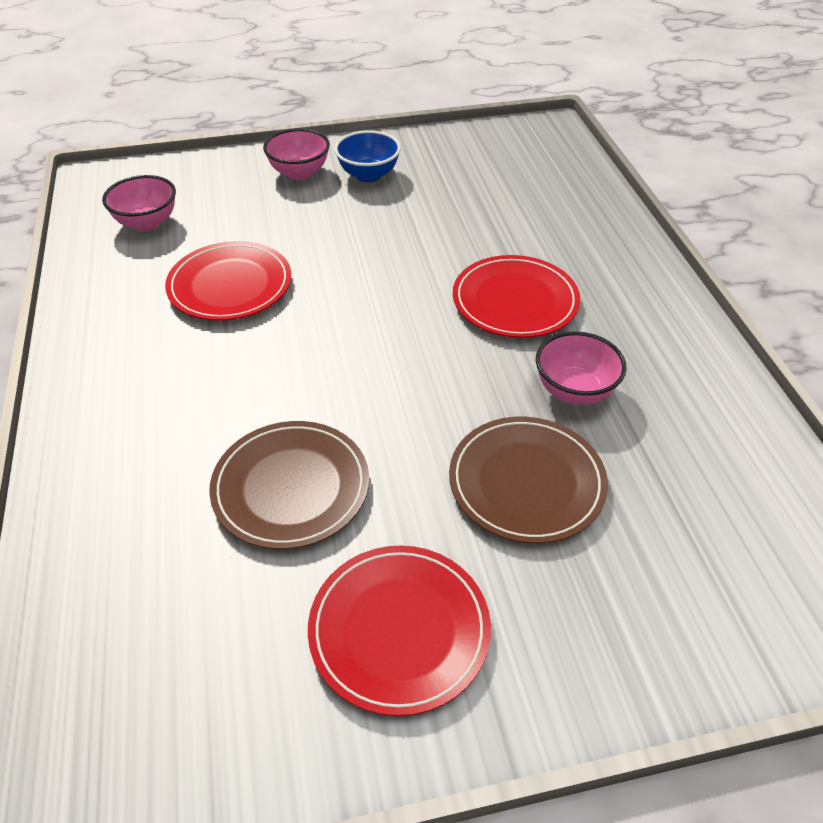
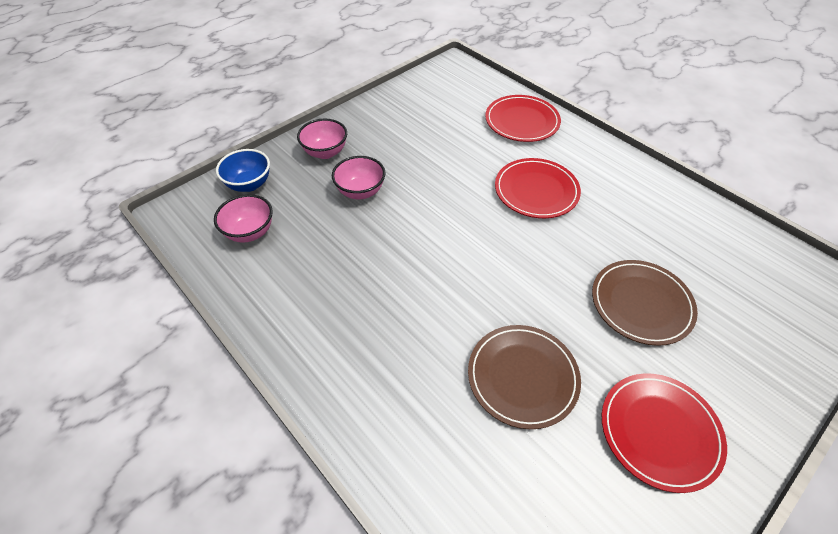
camera: 30 degrees left, 5 degrees up
(230, 285) = (355, 255): red plate -> red plate (522, 121)
(368, 175) = (373, 137): blue bowl -> blue bowl (249, 184)
(574, 391) = (615, 234): pink bowl -> pink bowl (360, 191)

